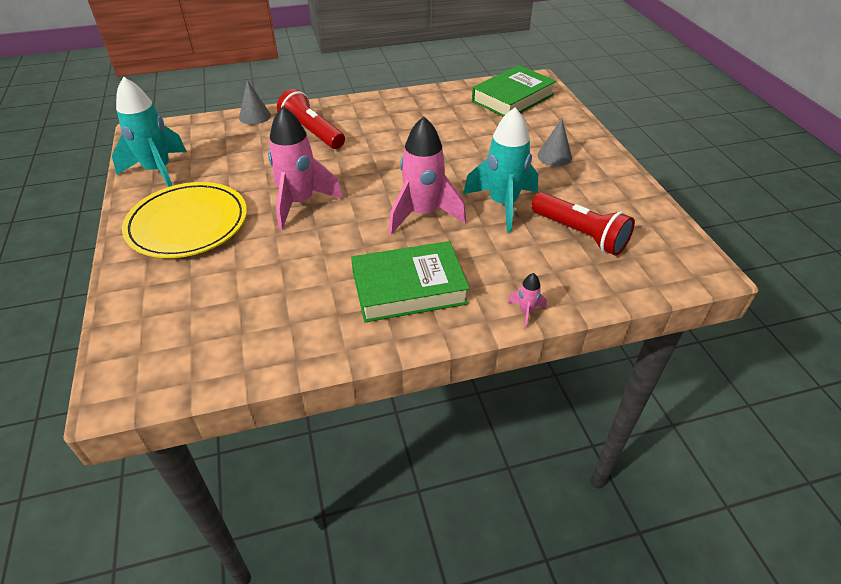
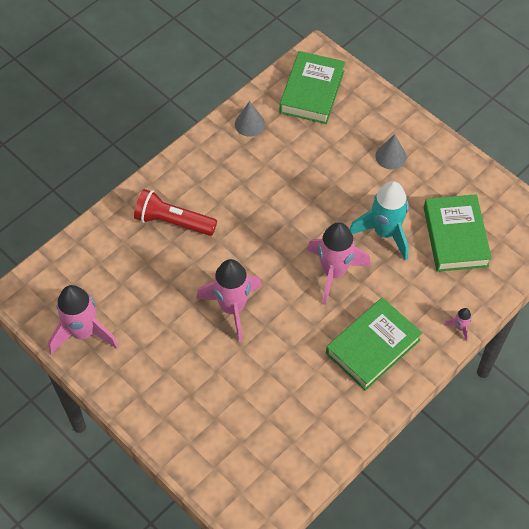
camera: 30 degrees left, 15 degrees up
(158, 171) = (83, 333): turquoise rocket -> pink rocket
(188, 224) = (165, 373): yellow plate -> none
(255, 116) = (102, 224): grey cone -> grey cone (249, 124)
(580, 234) = (455, 236): red flashlight -> green book

